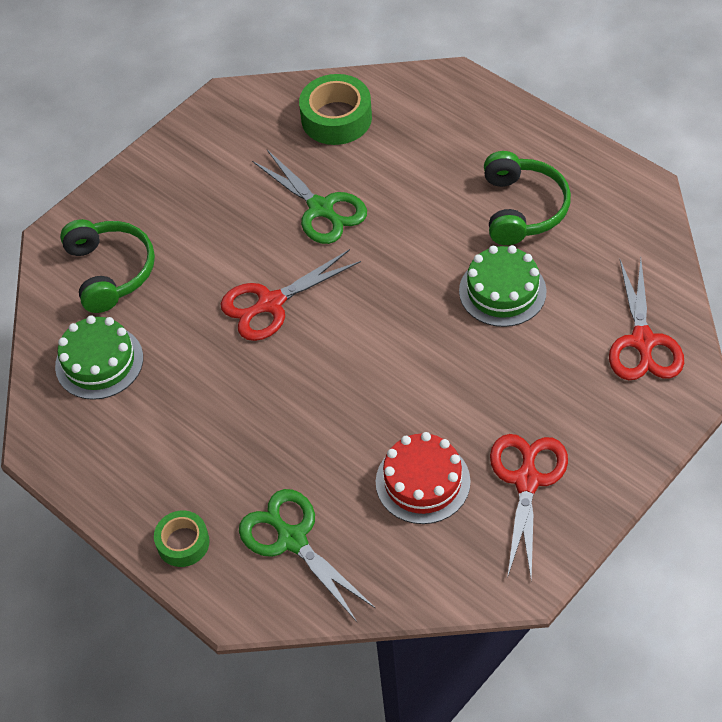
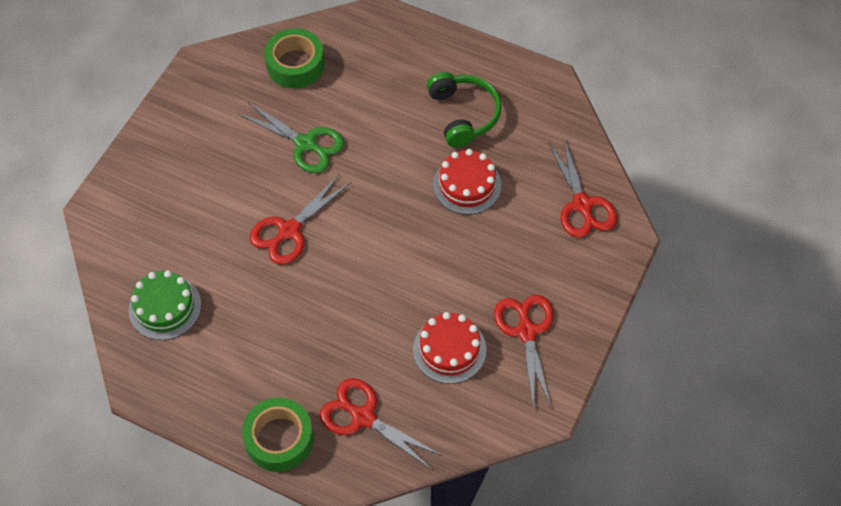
camera: 20 degrees left, 5 degrees up
(110, 271) = (149, 229): green headphones -> none
(183, 543) = (279, 439): green tape -> green tape, size x1.64
(292, 539) = (363, 417): green scissors -> red scissors
(502, 291) = (467, 185): green cake -> red cake

